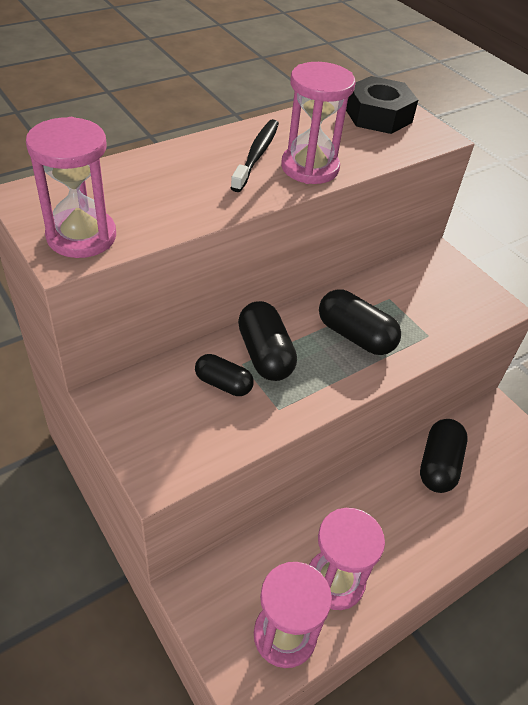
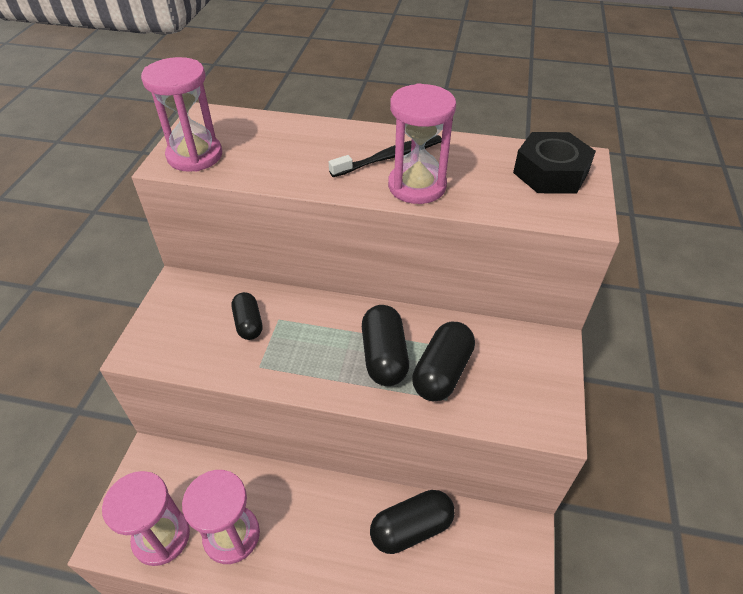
camera: 50 degrees right, 0 degrees up
(265, 354) = (301, 323): black capsule -> black capsule (442, 372)

